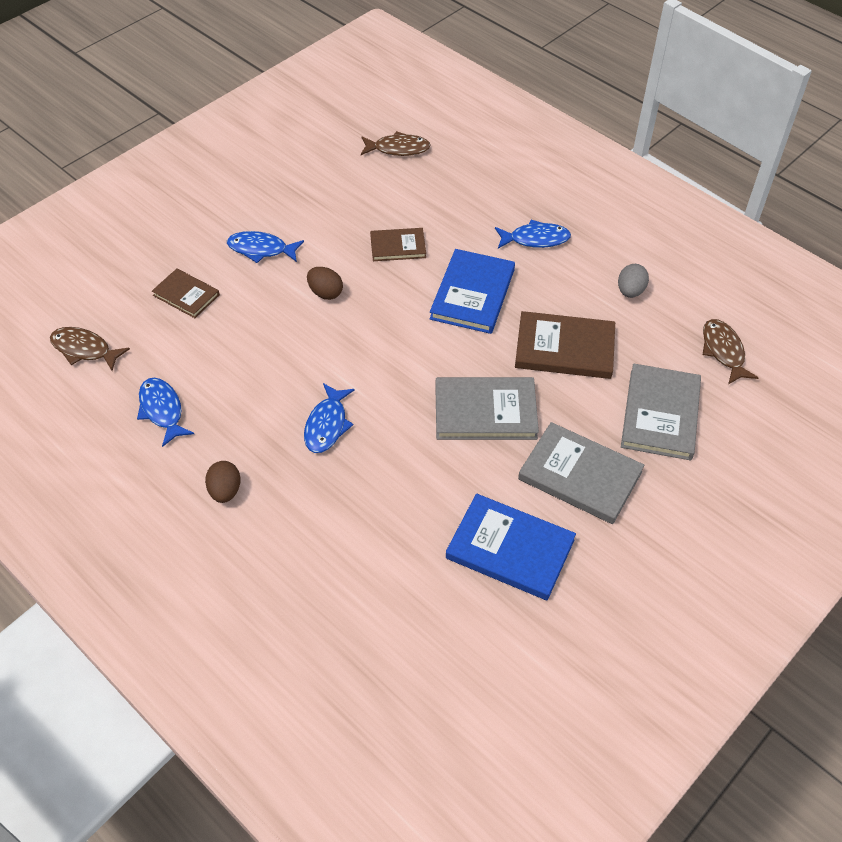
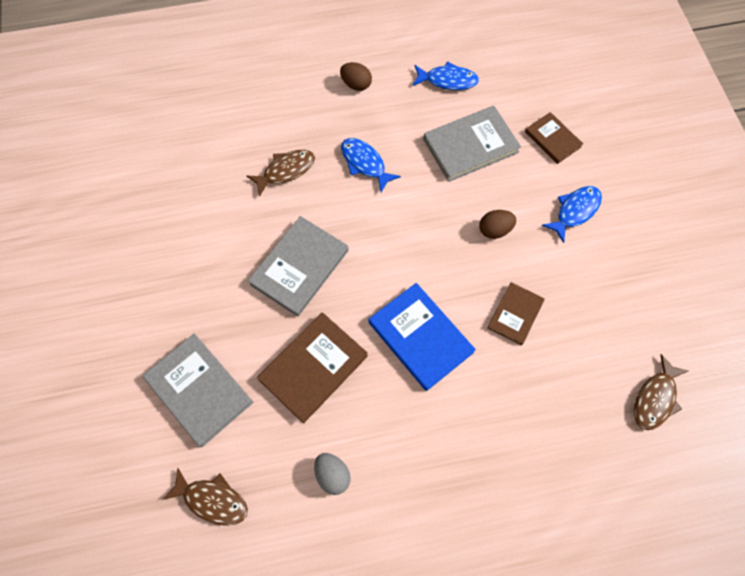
camera: 125 degrees right, 15 degrees up
(84, 349) = (535, 61): brown fish -> brown fish (286, 171)
(186, 295) = (552, 139): brown book -> brown book turned 75 degrees clockwise
(510, 549) = (186, 209): blue book -> none
(535, 239) = (451, 439): blue fish -> none
(580, 476) = (199, 291): grey book -> grey book (470, 145)

